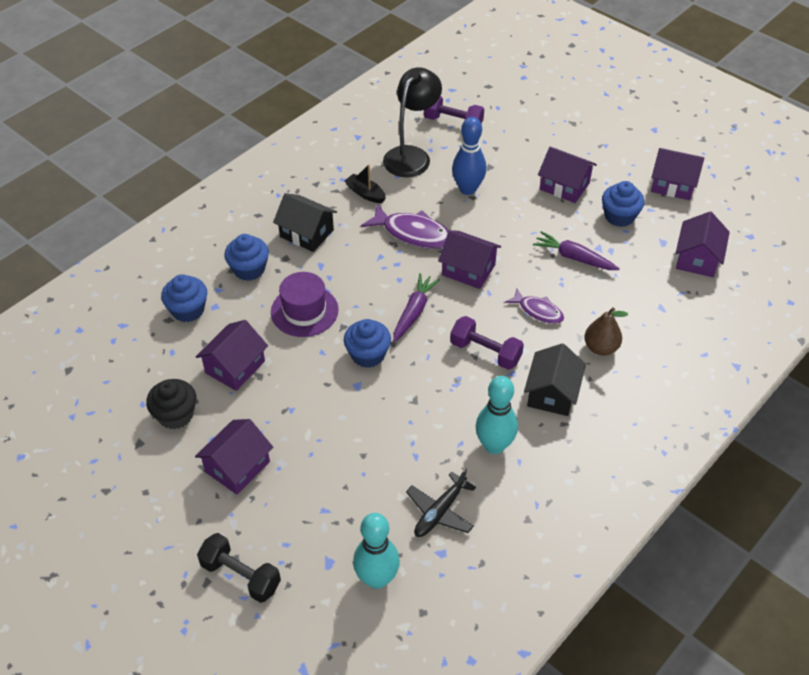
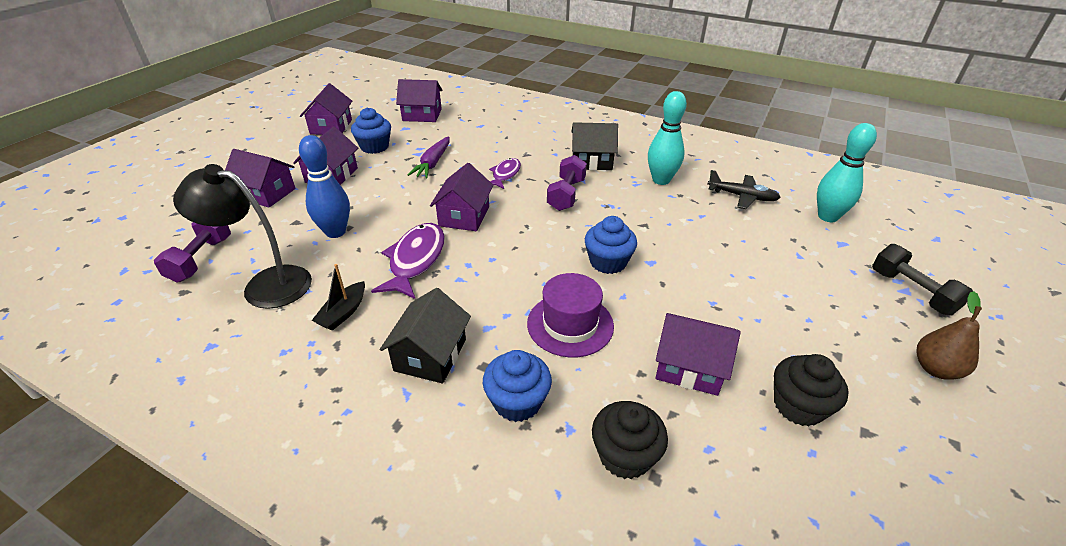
camera: 105 degrees left, 10 degrees down
(188, 310) = (625, 455): blue cupcake -> black cupcake
(237, 466) = (812, 326): purple house -> purple house (266, 193)
(241, 575) = (911, 292): black dumbbell -> black dumbbell turned 45 degrees counterclockwise
(414, 312) = (535, 241): purple carrot -> none
(601, 348) = (533, 145): brown pear -> brown pear (935, 369)

